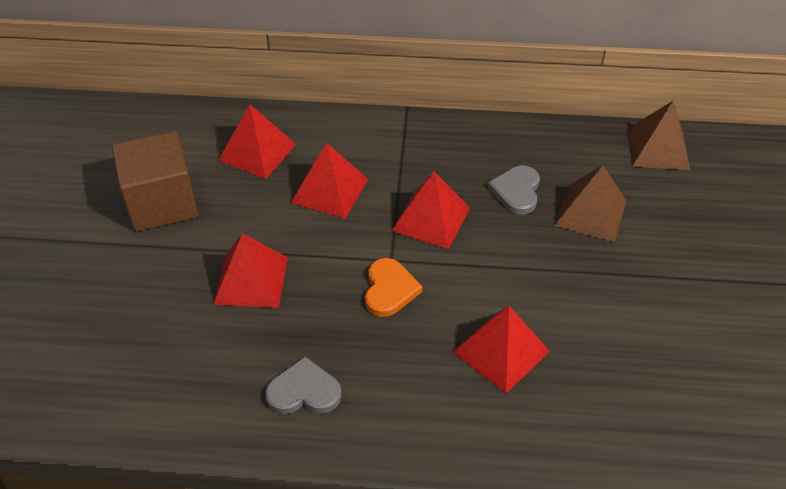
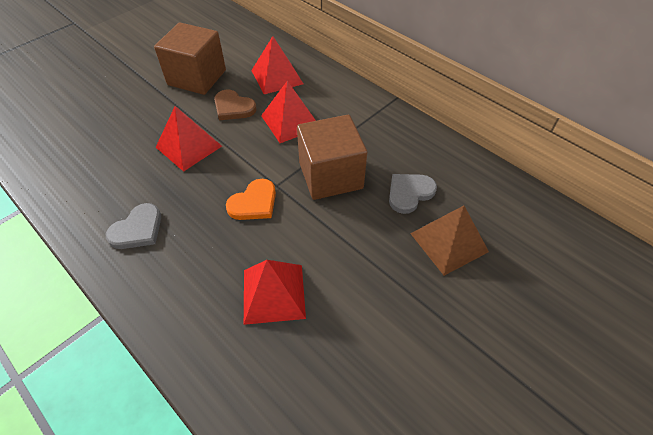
camera: 40 degrees right, 5 degrees up
(249, 212) = (233, 107): none -> brown heart
(304, 391) = (138, 229): grey heart -> grey heart turned 90 degrees clockwise
(431, 219) = (330, 175): red pyramid -> brown cube
(658, 149) = (560, 229): brown pyramid -> none

